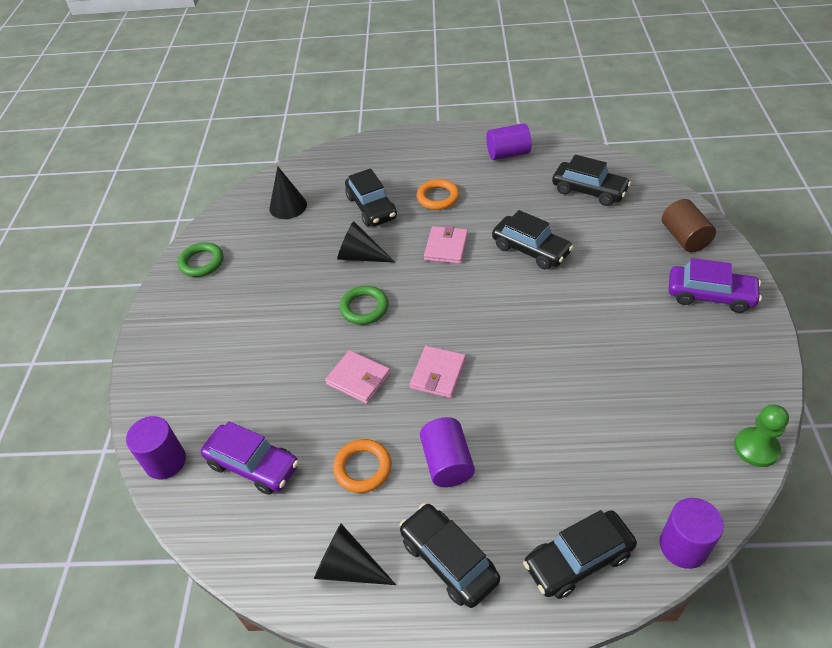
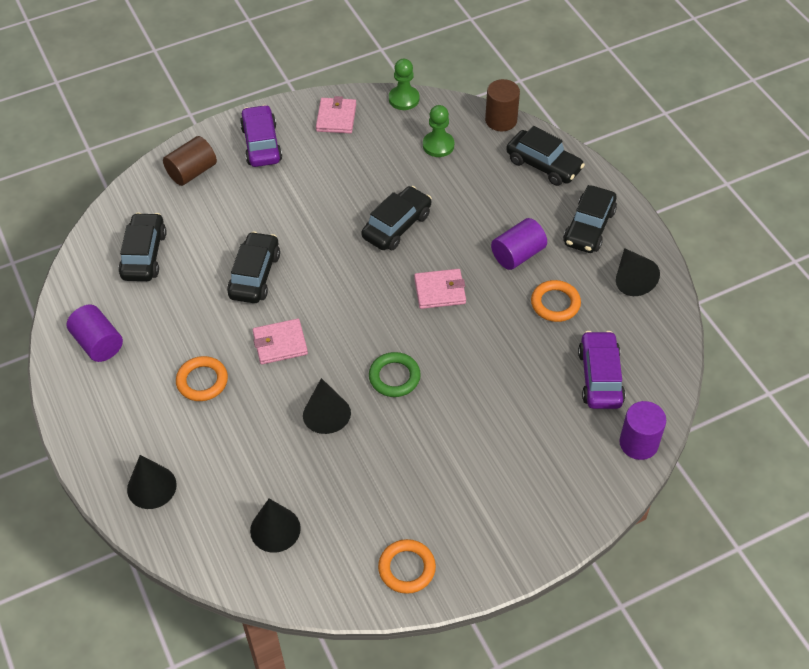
camera: 120 degrees left, 5 degrees up
(202, 262) = (407, 568): green ring -> orange ring
(358, 379) = (477, 344): pink wallet -> pink wallet (336, 118)
(366, 158) = (151, 487): none -> black cone
(371, 207) = (244, 438): black car -> black car (397, 226)
(656, 453) = (438, 145): none -> green pawn
(683, 546) = (501, 120): purple cylinder -> brown cylinder

